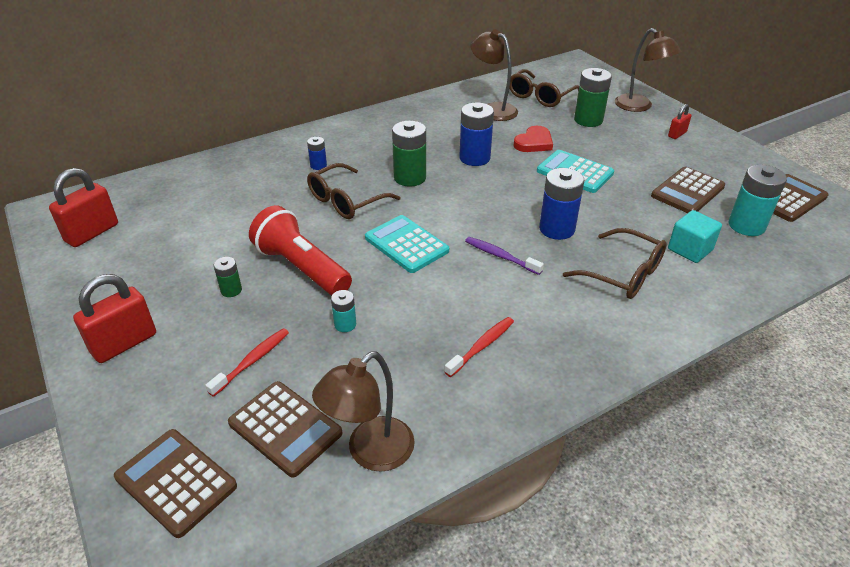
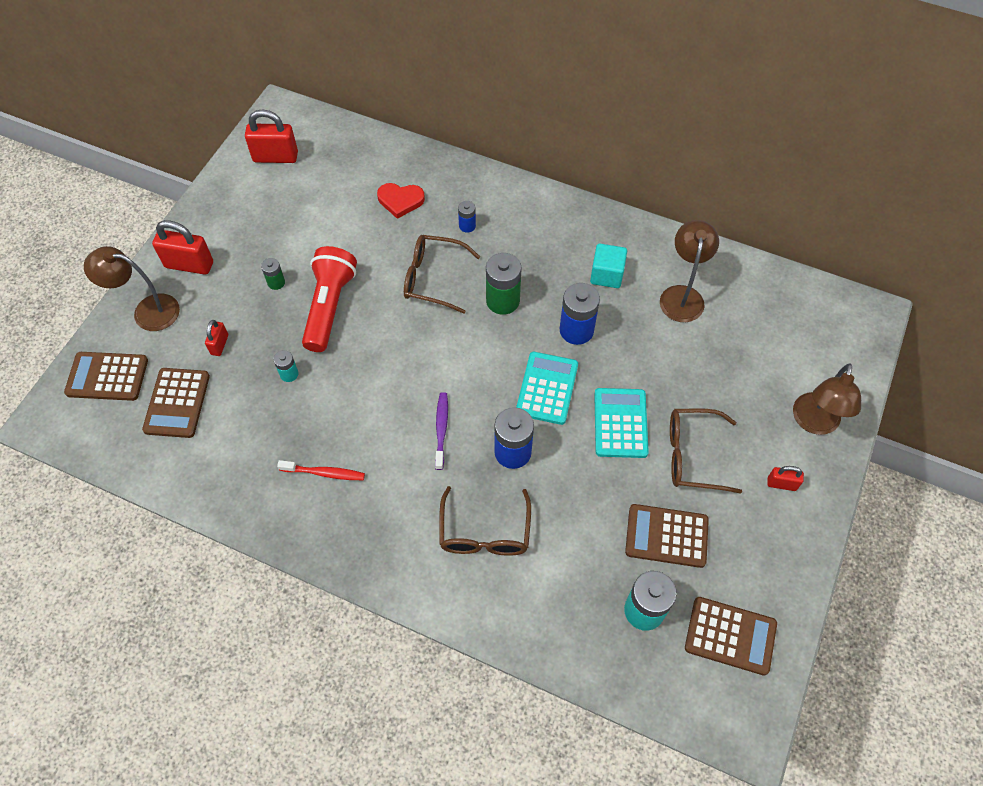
camera: 55 degrees right, 20 degrees up
(176, 482) = (107, 376): brown calculator -> brown calculator turned 90 degrees counterclockwise
(252, 361) = (219, 345): red toothbrush -> red padlock
(370, 453) = (186, 462): brown lamp -> brown lamp (147, 311)
(406, 244) = (407, 355): turquoise calculator -> turquoise calculator (547, 388)
(534, 143) = (647, 363): red heart -> red heart (400, 201)
(540, 96) = (750, 321): brown glasses -> brown glasses (693, 455)
(588, 120) = (737, 388): green battery -> none
(690, 249) = (563, 573): turquoise cube -> turquoise cube (606, 275)

